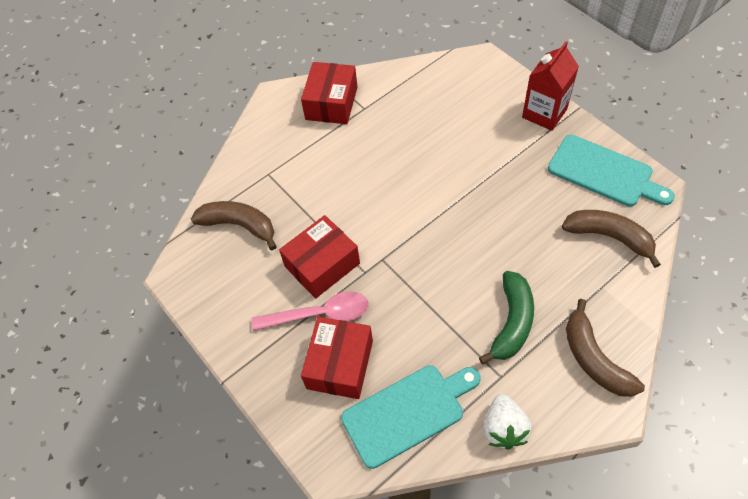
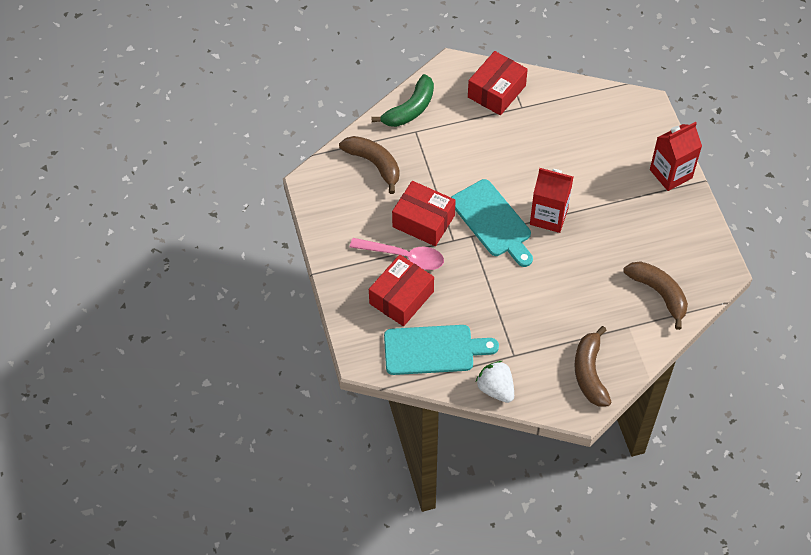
camera: 20 degrees right, 0 degrees up
(322, 265) = (423, 221): red box -> red box turned 45 degrees clockwise
(451, 204) = (549, 216): none -> red carton
(503, 428) = (496, 389): white strawberry -> white strawberry turned 120 degrees clockwise
(512, 322) = (544, 323): green banana -> green banana (410, 109)
(604, 172) = (688, 243): turquoise cutting board -> turquoise cutting board (492, 221)

